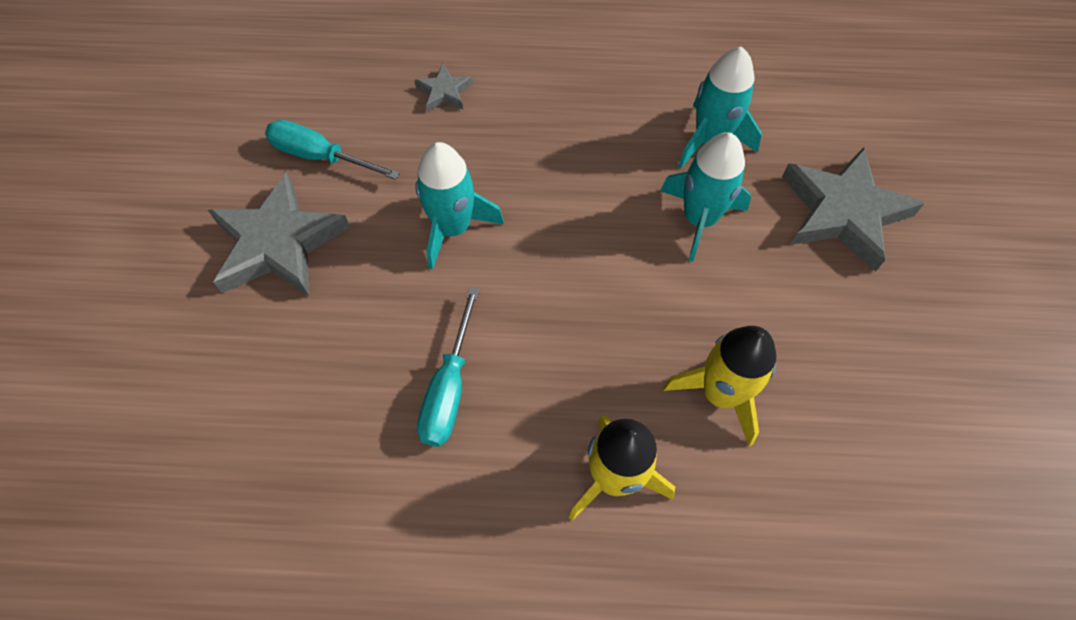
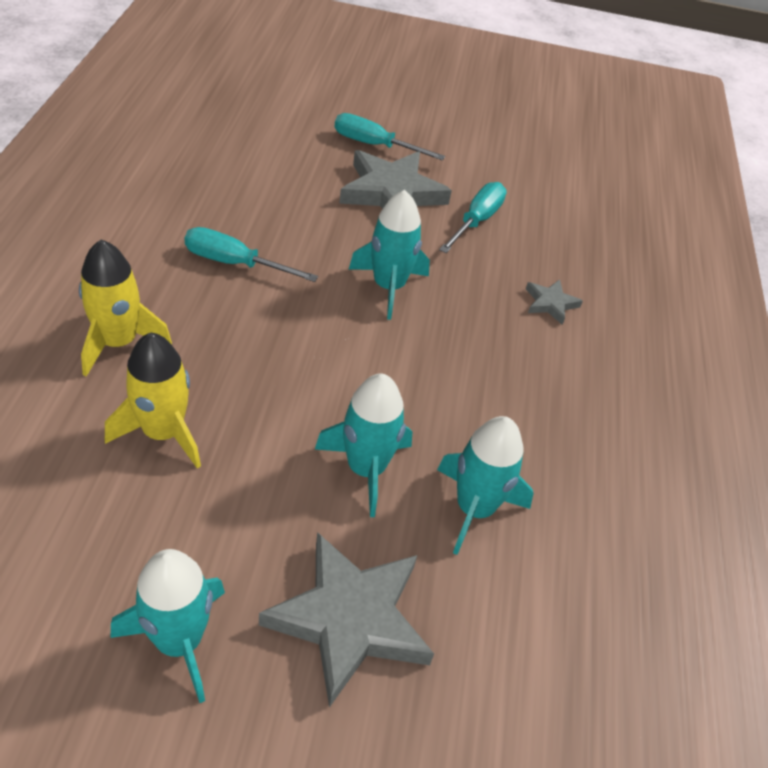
camera: 90 degrees right, 15 degrees down
(172, 274) = (374, 145): none -> turquoise screwdriver
(913, 323) = (179, 640): none -> turquoise rocket

